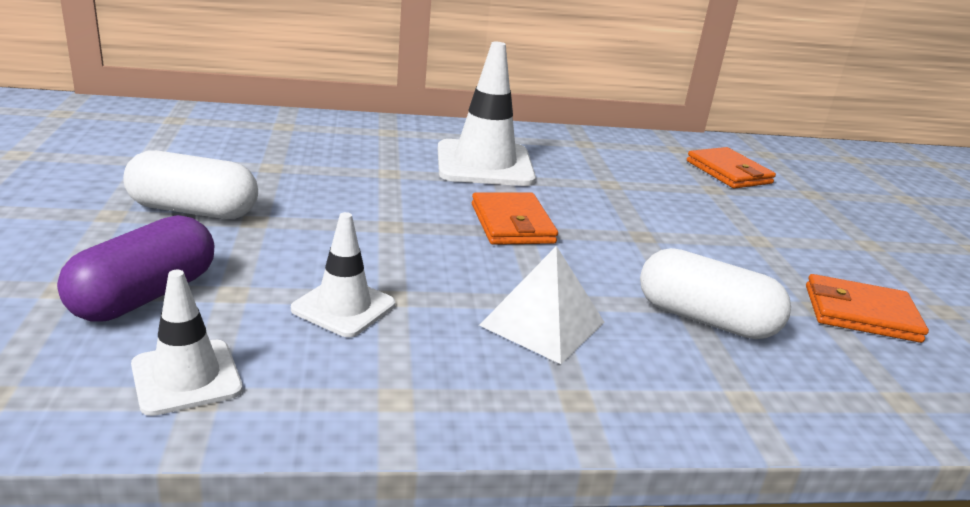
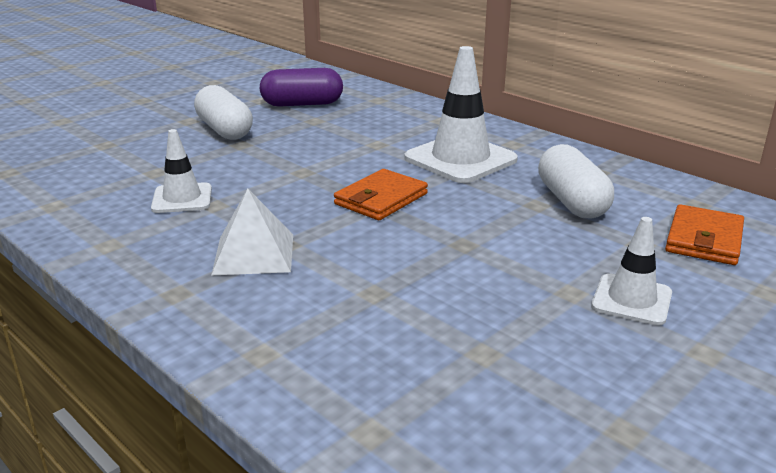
camera: 55 degrees right, 0 degrees up
(144, 295) = (123, 159): purple capsule -> purple capsule (302, 104)
(186, 377) = (65, 196): white traffic cone -> white traffic cone (631, 300)
(705, 319) = (362, 307): white capsule -> white capsule (571, 202)
(860, 313) = (513, 377): orange wallet -> none

